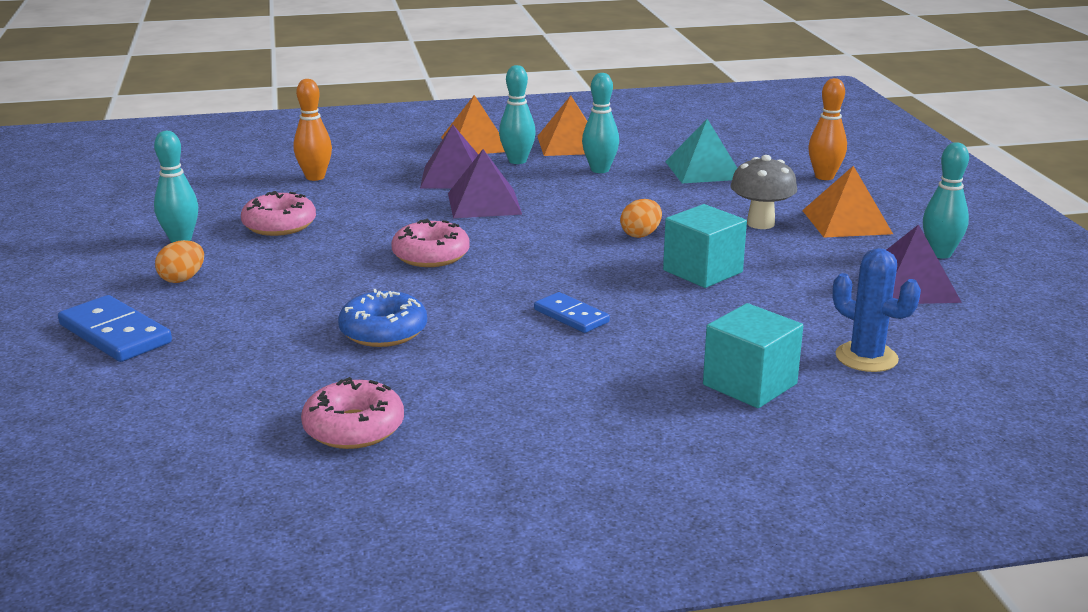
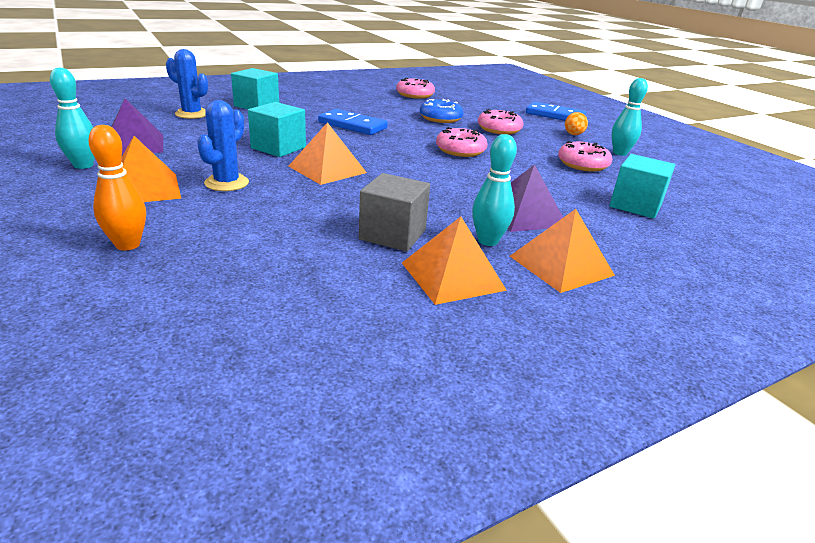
camera: 160 degrees right, 5 degrees up
(304, 297) = (499, 129): none -> pink donut
(315, 177) = (635, 205): orange bowling pin -> turquoise cube
(484, 203) = (467, 188): purple pyramid -> none
(571, 316) = (352, 125): blue domino -> blue domino, size x1.58
(600, 170) = (392, 234): turquoise bowling pin -> grey cube
(641, 234) = (327, 169): orange egg -> orange pyramid
(704, 170) = (275, 244): turquoise pyramid -> none
(760, 223) = (226, 183): grey mushroom -> blue cactus

